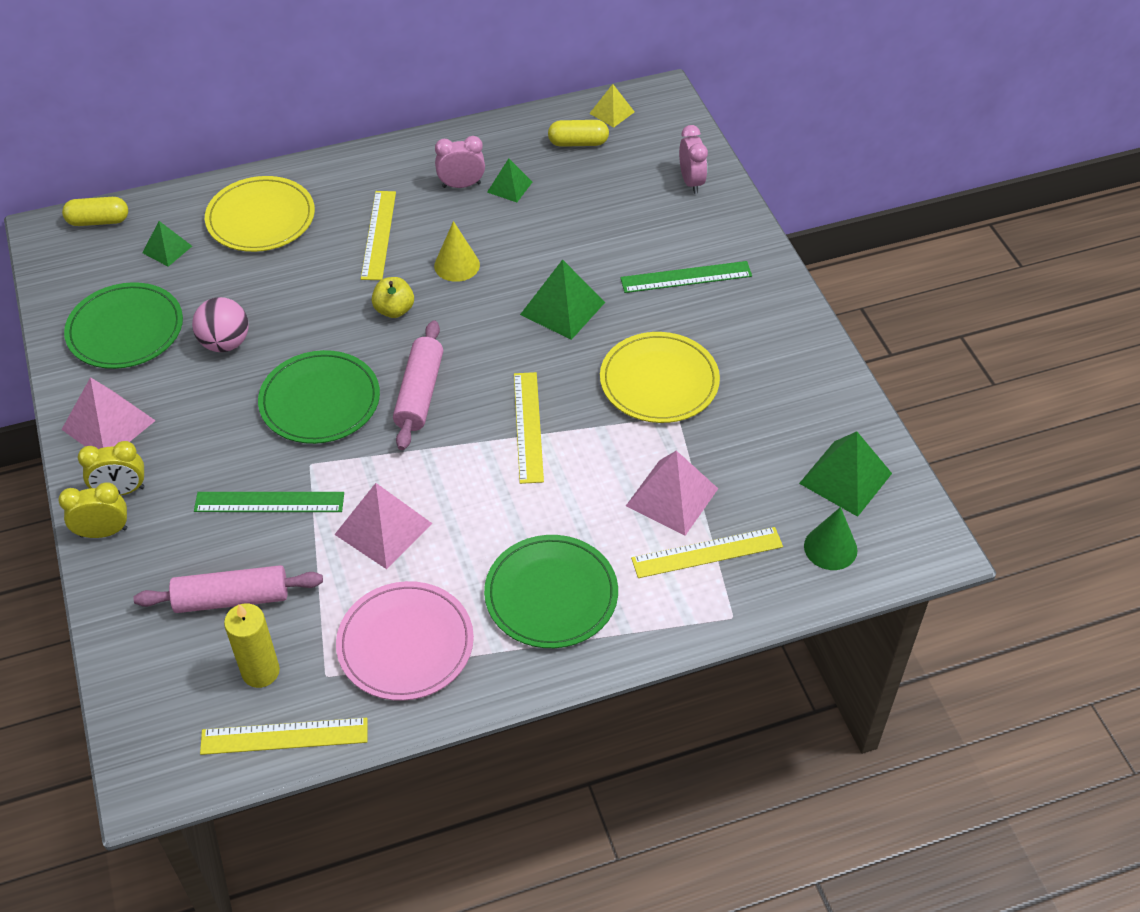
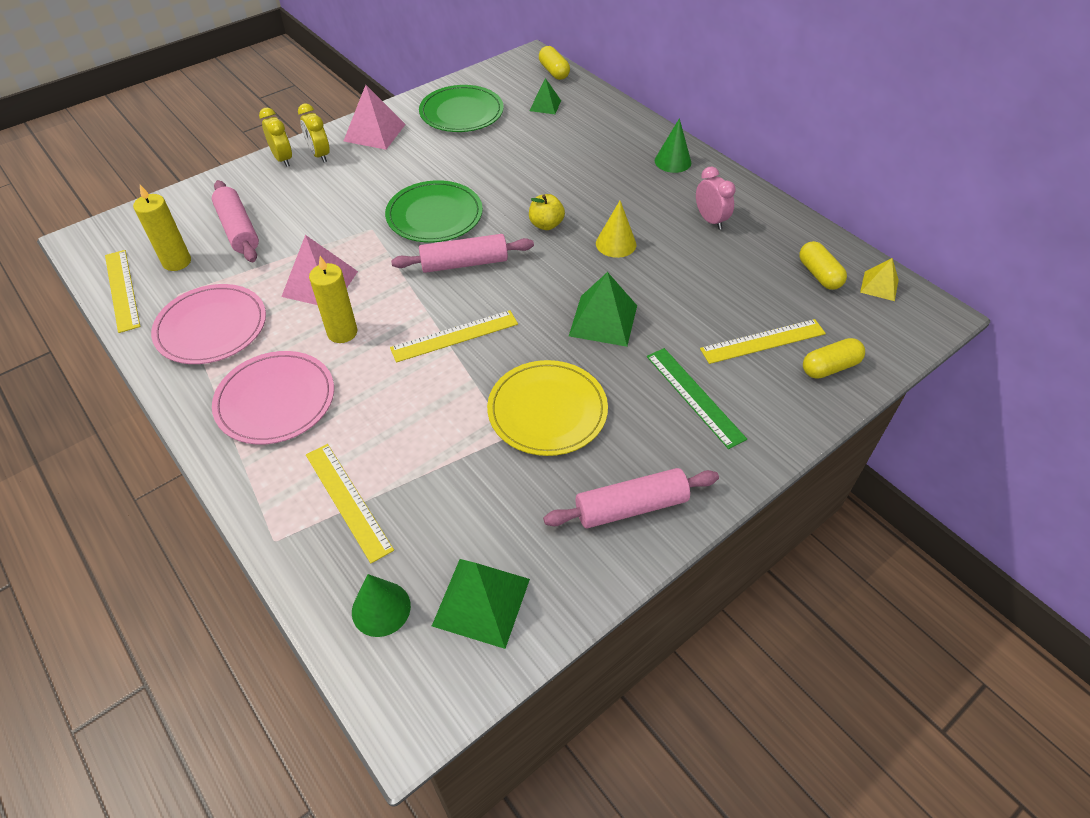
camera: 70 degrees right, 0 degrees up
(225, 343) = (470, 156): pink ball -> none
(261, 218) = (602, 134): yellow plate -> none
(269, 502) = (329, 220): green ruler -> none
(349, 179) = (672, 161): none -> green cone
(378, 235) = (622, 193): yellow ruler -> yellow ruler (763, 341)
(476, 521) = (342, 332): none -> yellow candle
(509, 187) = (729, 248): green pyramid -> none
(551, 594) = (275, 400): green plate -> pink plate
(671, 497) = (407, 456): pink pyramid -> none
(691, 182) = (830, 367): pink clock -> yellow capsule
(787, 356) = (631, 507): none -> pink rolling pin

